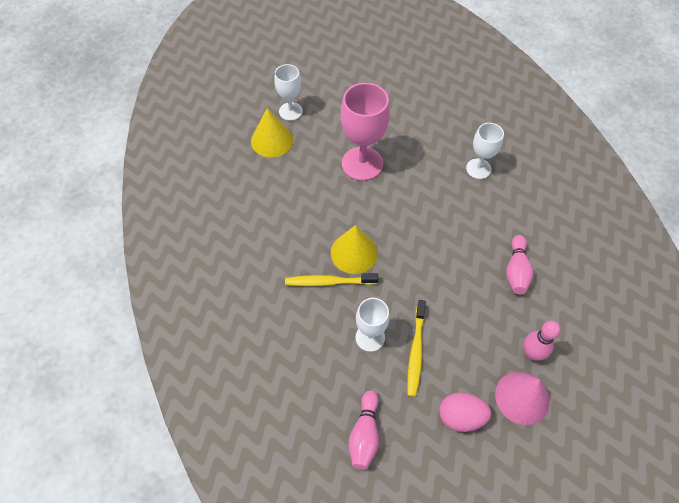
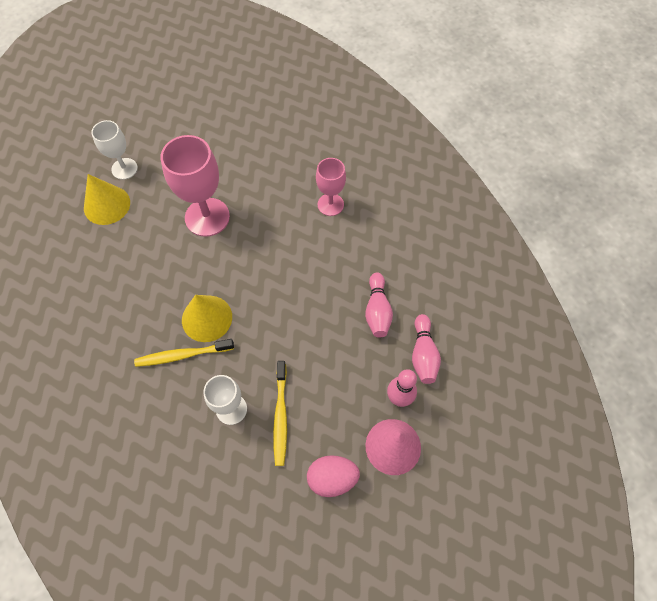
camera: 10 degrees left, 5 degrees up
(364, 434) = (234, 515): pink bowling pin -> pink bowling pin (423, 354)
(478, 169) = (330, 204): white goblet -> pink goblet

